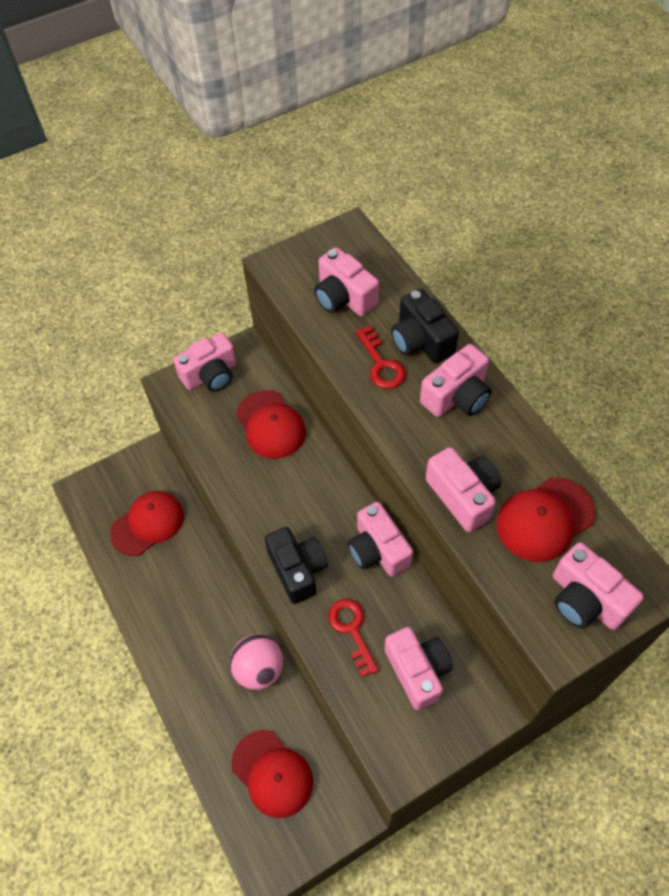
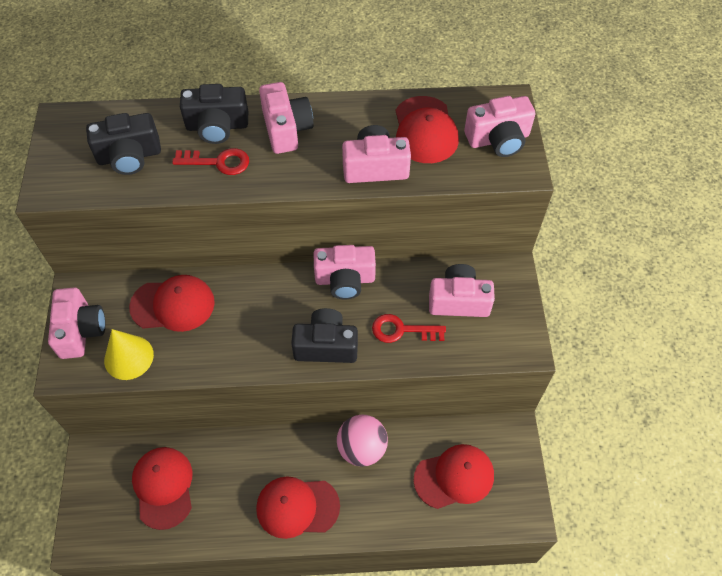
camera: 65 degrees left, 0 degrees up
(178, 640) = (297, 507): none -> red cap
(205, 422) = (129, 357): none -> yellow cone
(344, 297) = (129, 156): pink camera -> black camera

